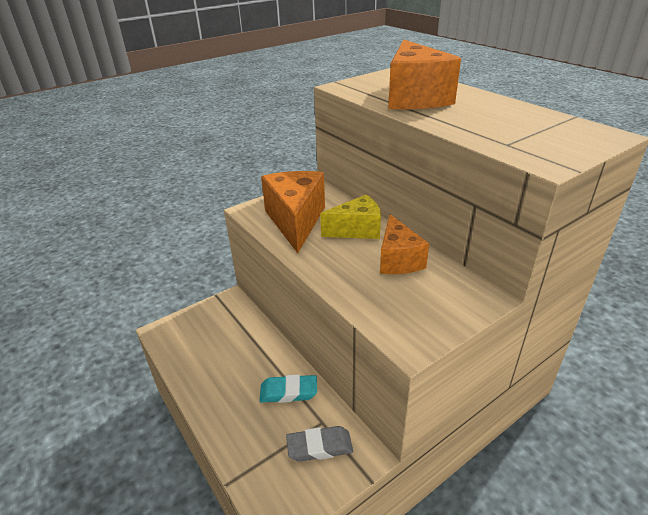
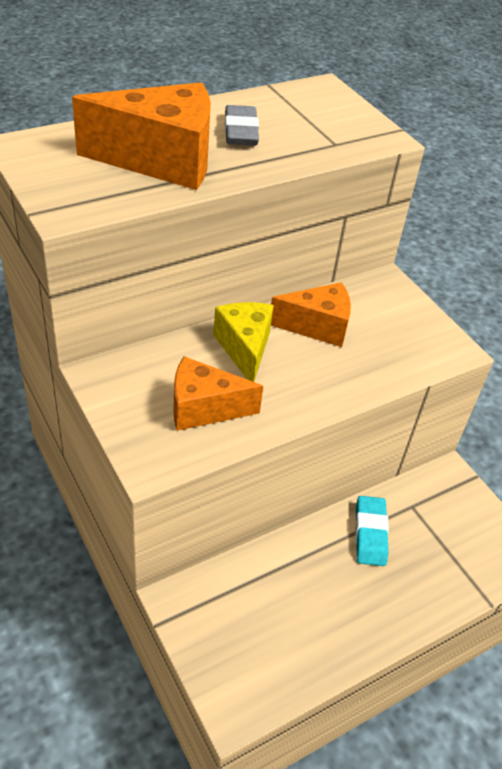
camera: 90 degrees left, 10 degrees up
(295, 221) = (204, 408): orange cheese -> orange cheese, size x0.65
(319, 447) = (443, 512): grey eraser -> grey eraser (241, 131)

